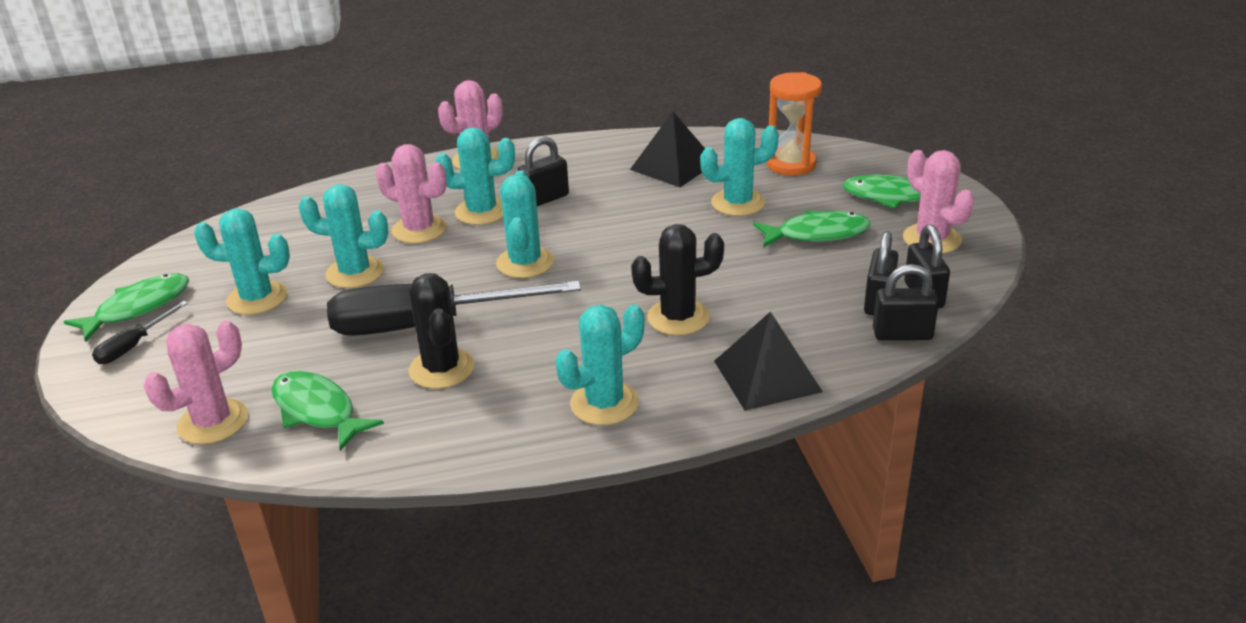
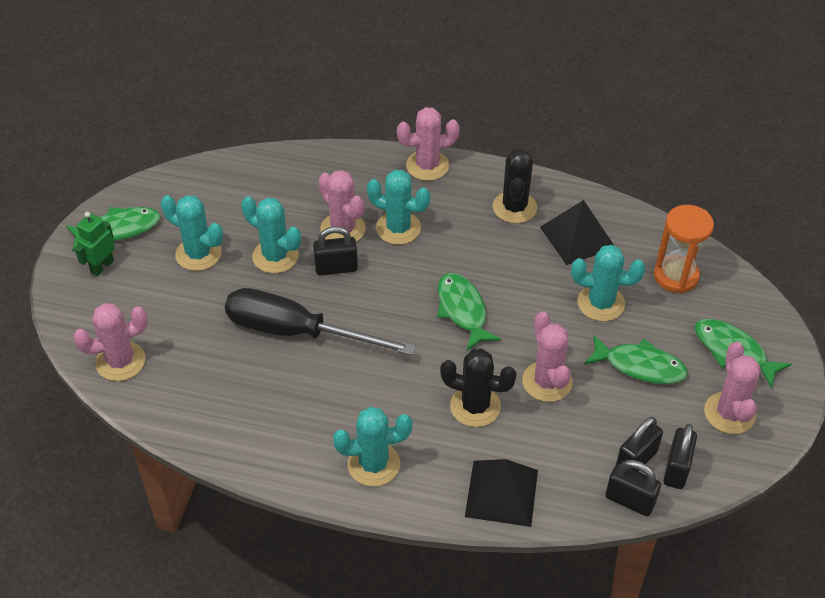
camera: 25 degrees right, 15 degrees up
(134, 346) = (102, 266): black screwdriver -> green robot
(317, 411) = (187, 382): green fish -> green fish (462, 310)
(442, 369) = (285, 380): black cactus -> black cactus (514, 207)
(525, 263) = (399, 299): turquoise cactus -> none
(545, 199) = (453, 234): black padlock -> black padlock (336, 268)
(736, 274) = (547, 382): none -> pink cactus

